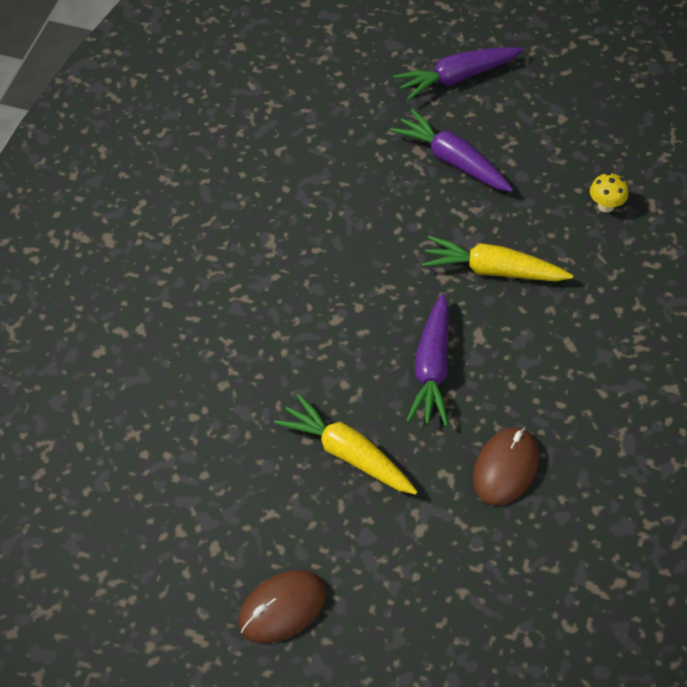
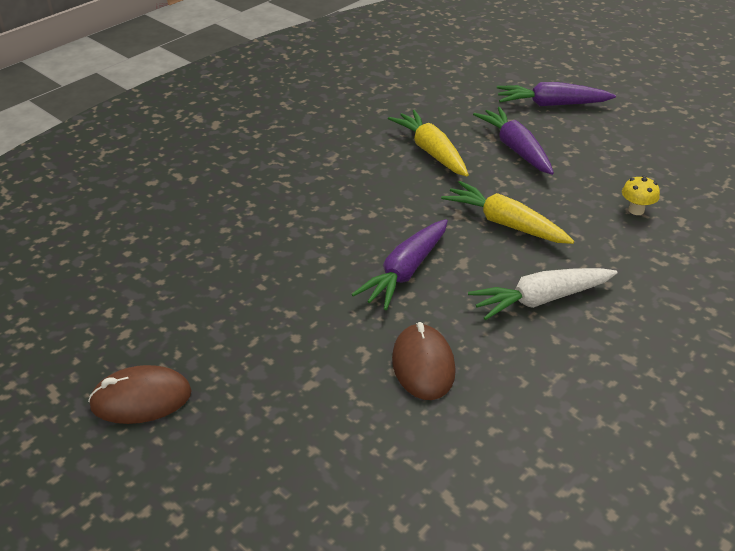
camera: 25 degrees right, 15 degrees down
(347, 454) = (287, 306): yellow carrot -> yellow carrot (431, 151)
(505, 468) = (423, 365): brown mouse -> brown mouse turned 60 degrees counterclockwise
(569, 353) = (540, 300): none -> white carrot

